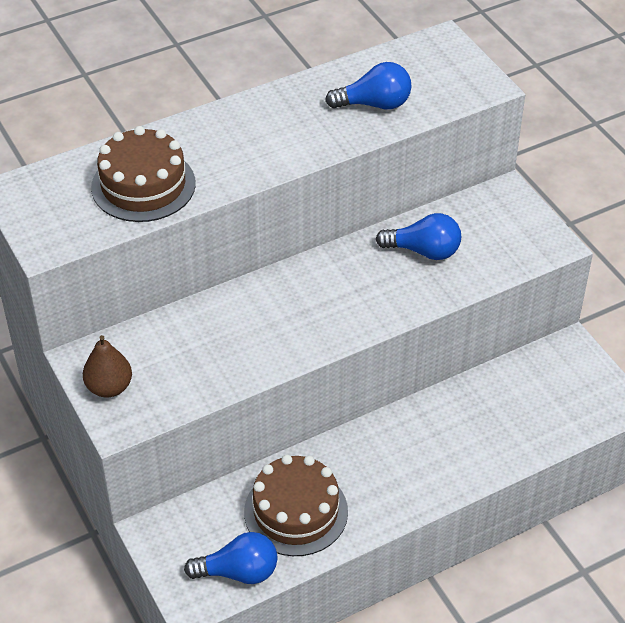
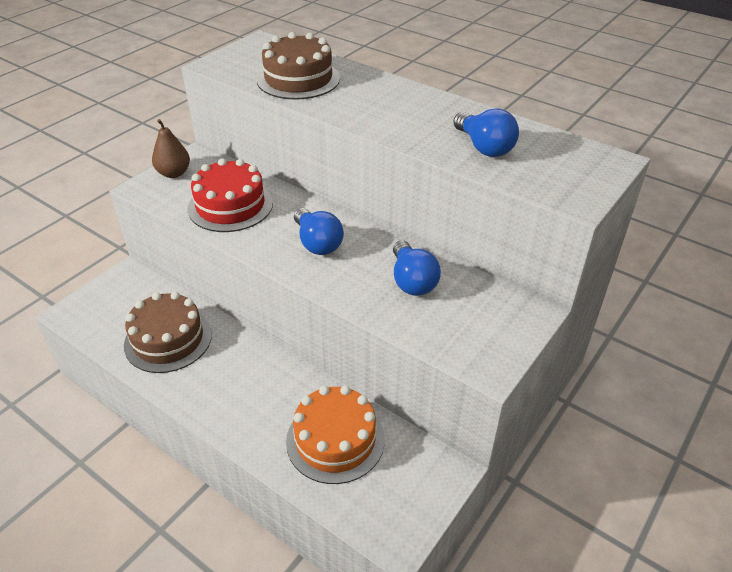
camera: 65 degrees right, 5 degrees down
(214, 351) = (230, 206): none -> red cake
(238, 572) = (101, 327): blue light bulb -> blue light bulb (317, 243)
(502, 411) = (335, 440): none -> orange cake

